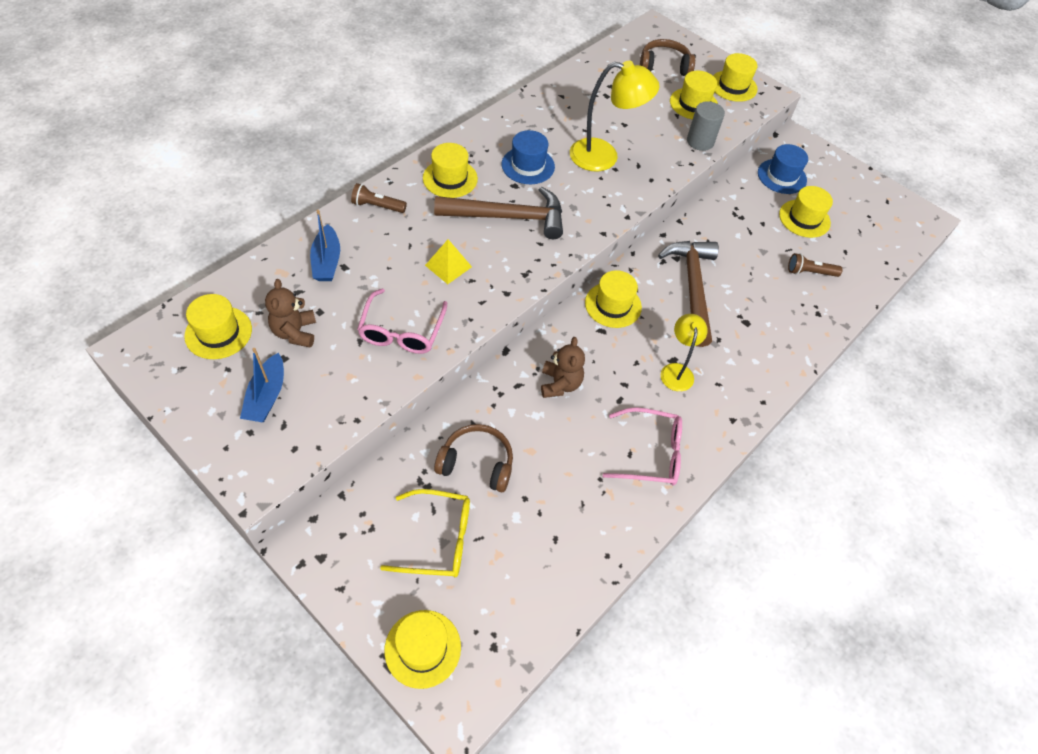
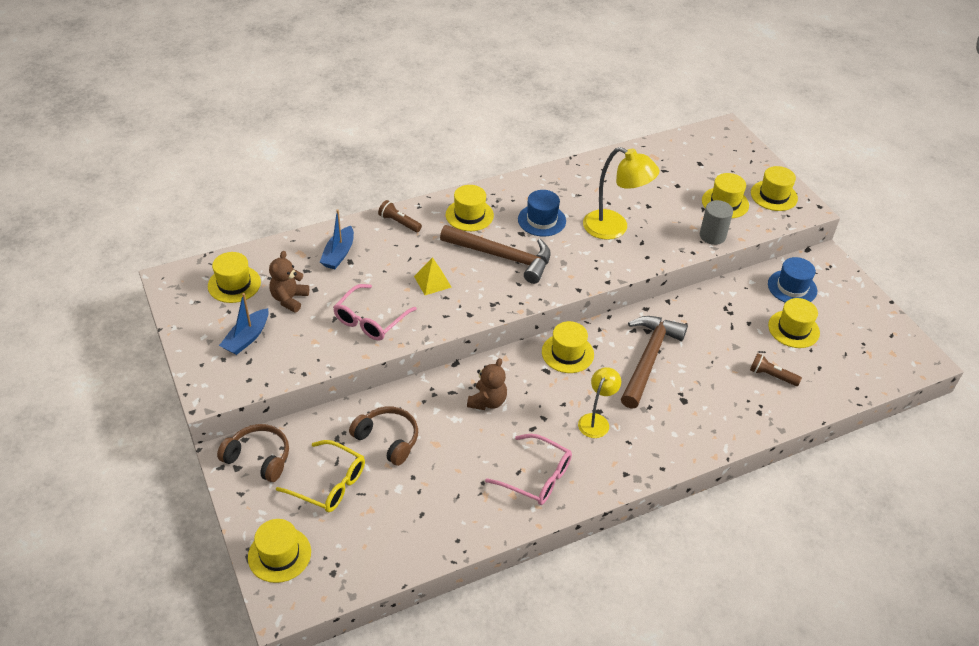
camera: 25 degrees right, 10 degrees down
(664, 66) = (715, 165): brown headphones -> brown headphones (259, 458)

